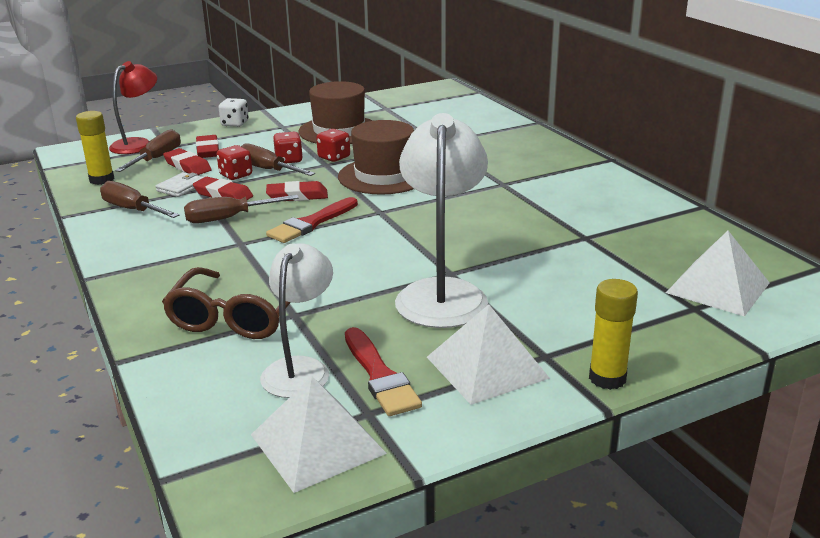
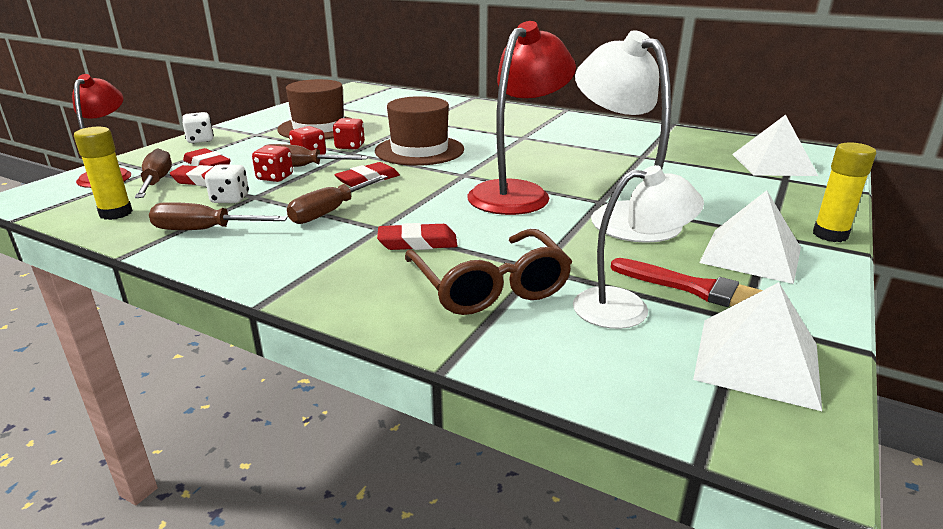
camera: 35 degrees left, 0 degrees up
(181, 187) = (230, 199): white wallet -> white dice
(223, 195) = (289, 195): red eraser -> red eraser (417, 243)
(300, 369) = (626, 307): white lamp -> white lamp turned 105 degrees clockwise
(311, 223) = (420, 196): red brush -> none
(394, 243) = (518, 193): none -> red lamp

